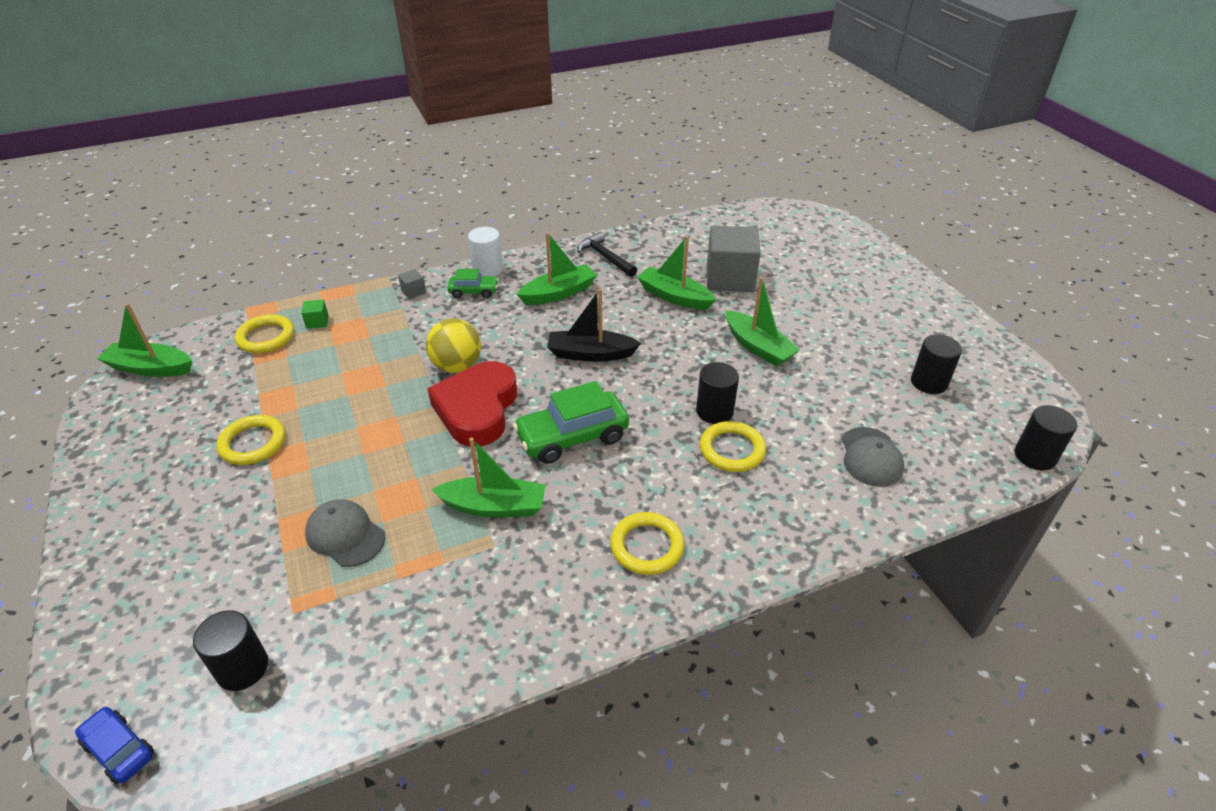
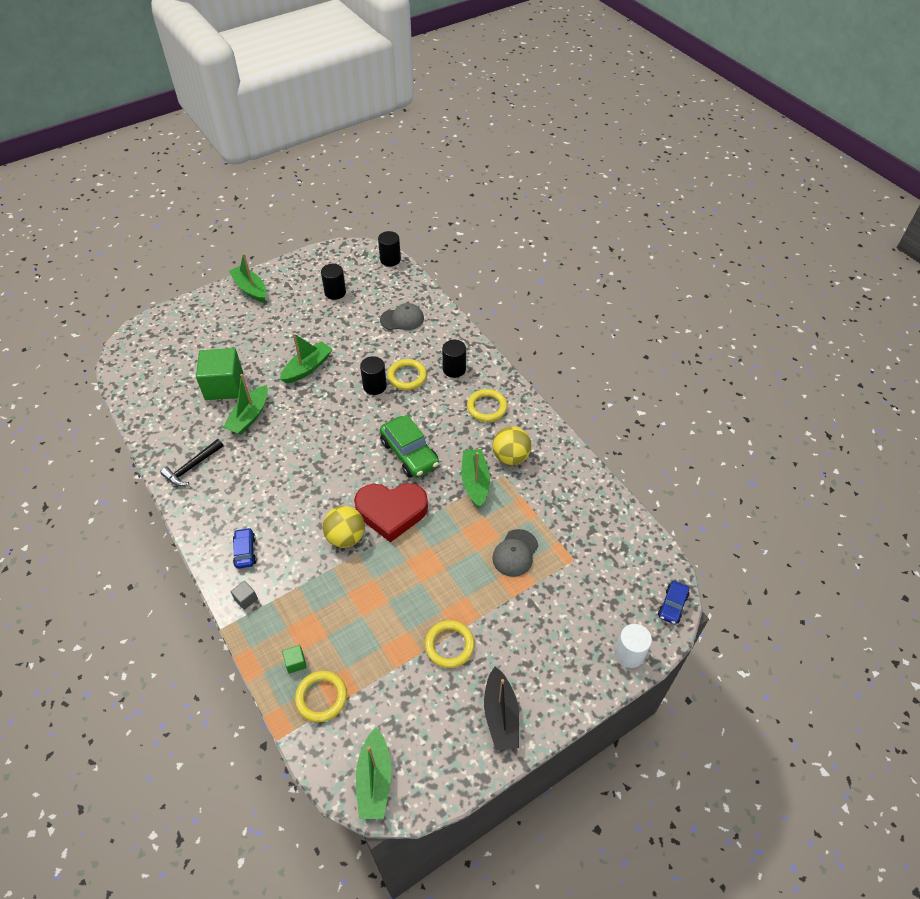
camera: 100 degrees left, 10 degrees up
(242, 668) = (613, 569): black cylinder -> black cylinder (454, 369)
(473, 291) = (245, 551): green car -> blue car
(487, 269) = (210, 549): white cylinder -> white cylinder (629, 654)
(528, 562) = (510, 457): none -> yellow ball
(559, 293) = (246, 490): green boat -> green boat (250, 289)
(590, 354) = (323, 457): black boat -> black boat (501, 715)
(730, 278) = (224, 386): grey cube -> green cube

